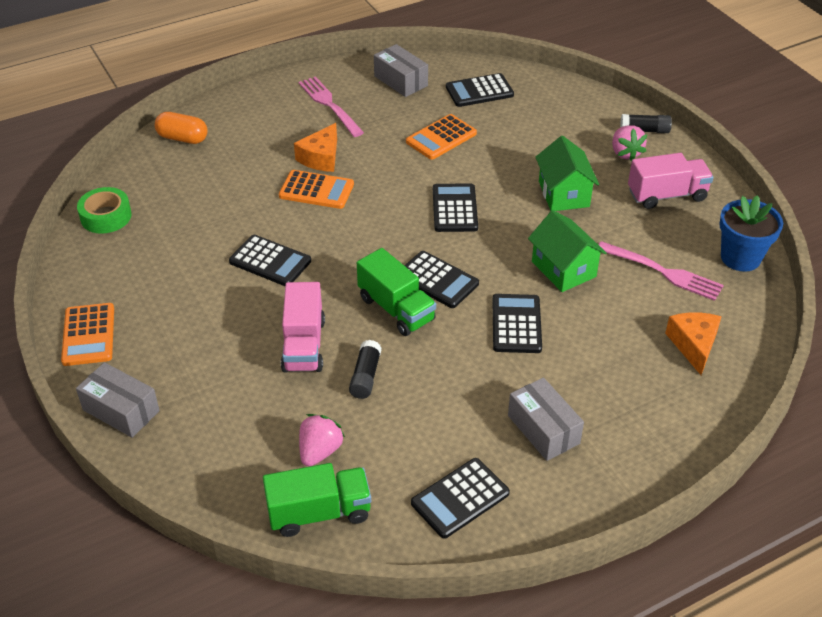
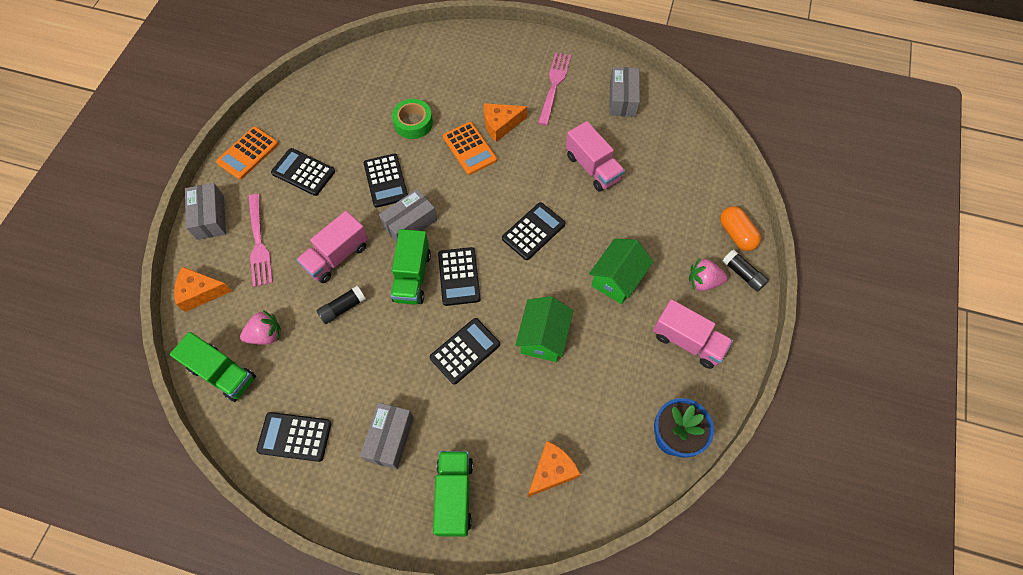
camera: 45 degrees right, 20 degrees up
(106, 216) = (340, 76): green tape -> green tape (413, 123)
(183, 138) = (441, 48): orange capsule -> orange capsule (736, 234)
(200, 473) = (201, 292): none -> orange cheese
(339, 275) = (410, 223): none -> grey box
(441, 138) = (592, 167): orange calculator -> pink truck
(479, 91) = (665, 148): black calculator -> black calculator (303, 172)
(625, 153) = (703, 281): pink strawberry -> pink strawberry turned 60 degrees clockwise
(649, 421) = (454, 495): none -> green truck
(663, 272) = (604, 398): pink fork -> pink fork (259, 243)

